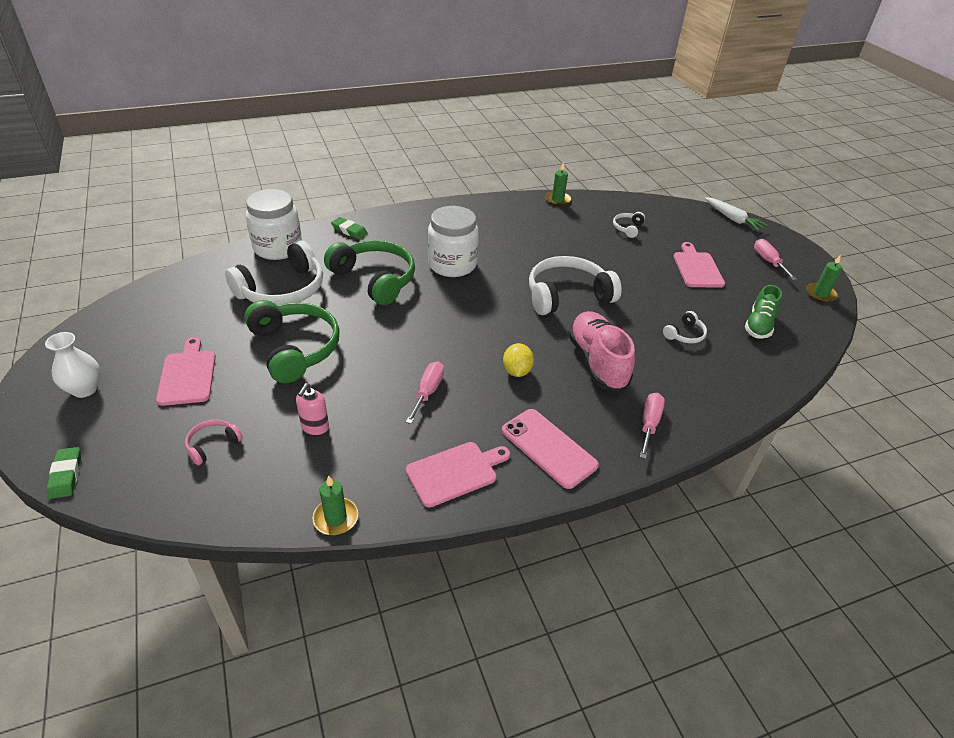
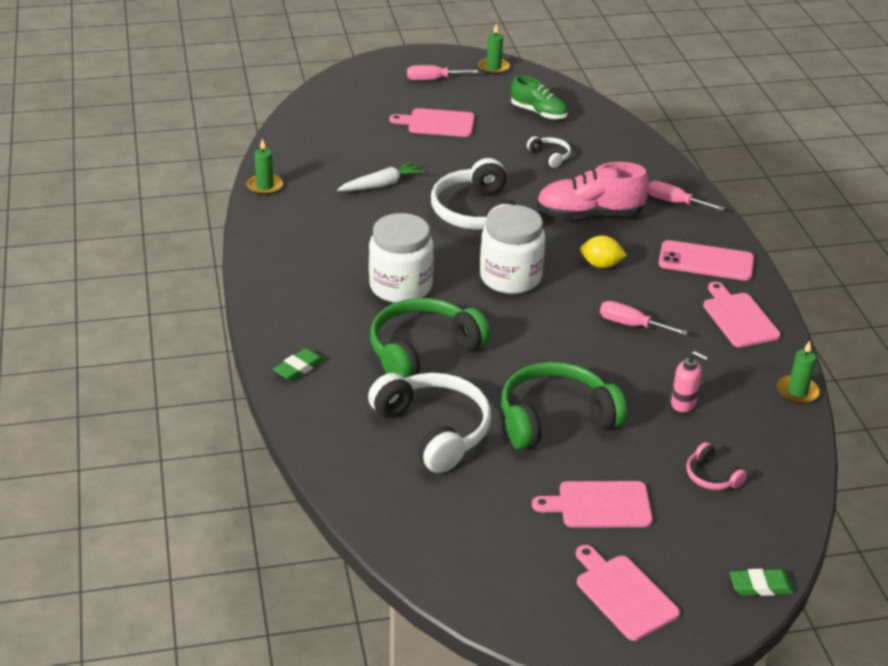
camera: 80 degrees left, 5 degrees down
(84, 389) = (623, 594): white vase -> pink cutting board
(278, 248) = (329, 436): white jar -> white jar (510, 277)
(548, 448) = (706, 261): pink phone -> pink phone turned 45 degrees clockwise
(627, 228) = (346, 149): white headphones -> none
(732, 219) = (343, 78): white carrot -> white carrot (381, 185)

